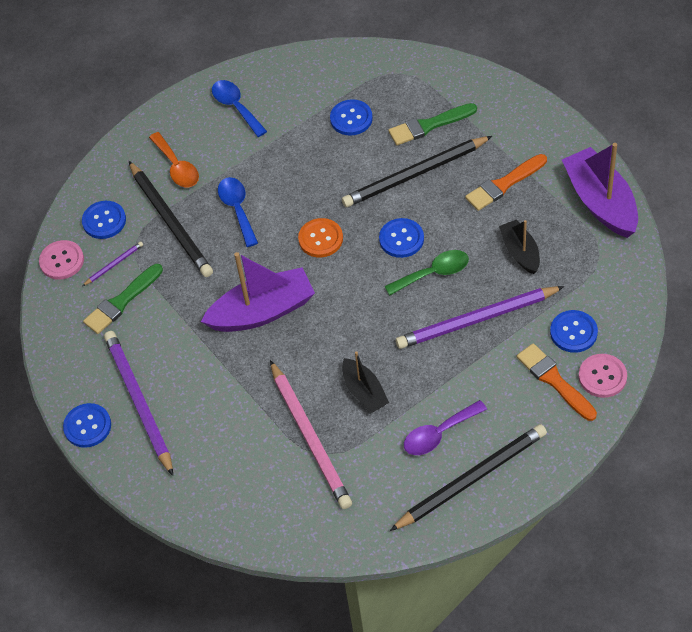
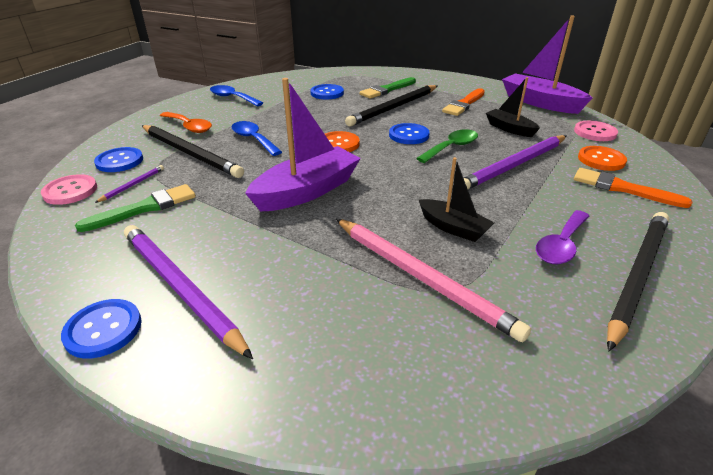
camera: 25 degrees left, 20 degrees down
(122, 301) = (145, 208): green brush -> green brush turned 150 degrees counterclockwise
(573, 332) = (601, 160): blue button -> orange button
(602, 376) = (658, 179): pink button -> pink button (595, 132)

